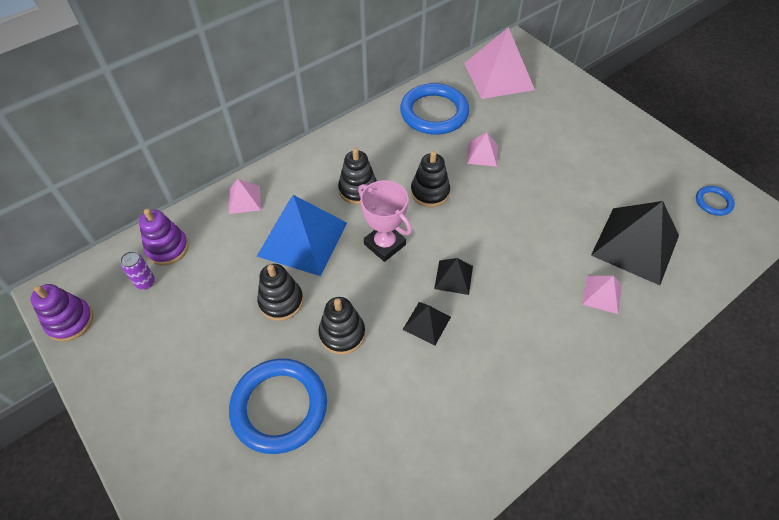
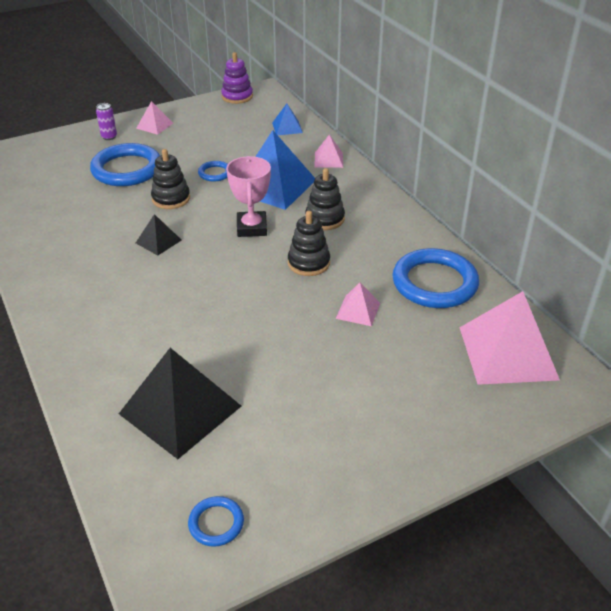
camera: 100 degrees right, 15 degrees down
(145, 282) = (258, 120): purple can -> purple can (109, 137)
(167, 248) = (287, 127): purple stacking toy -> blue pyramid
(281, 301) = (215, 173): black stacking toy -> blue ring
(384, 244) = (252, 228): pink trophy -> pink trophy turned 60 degrees counterclockwise
(453, 277) = (198, 263): black pyramid -> none
(602, 294) = (131, 361): pink pyramid -> pink pyramid (154, 125)

